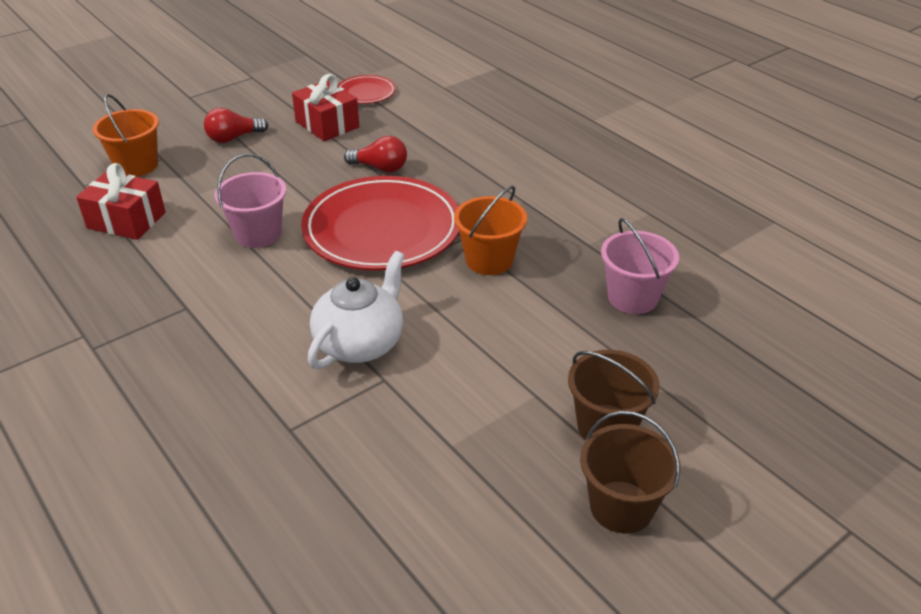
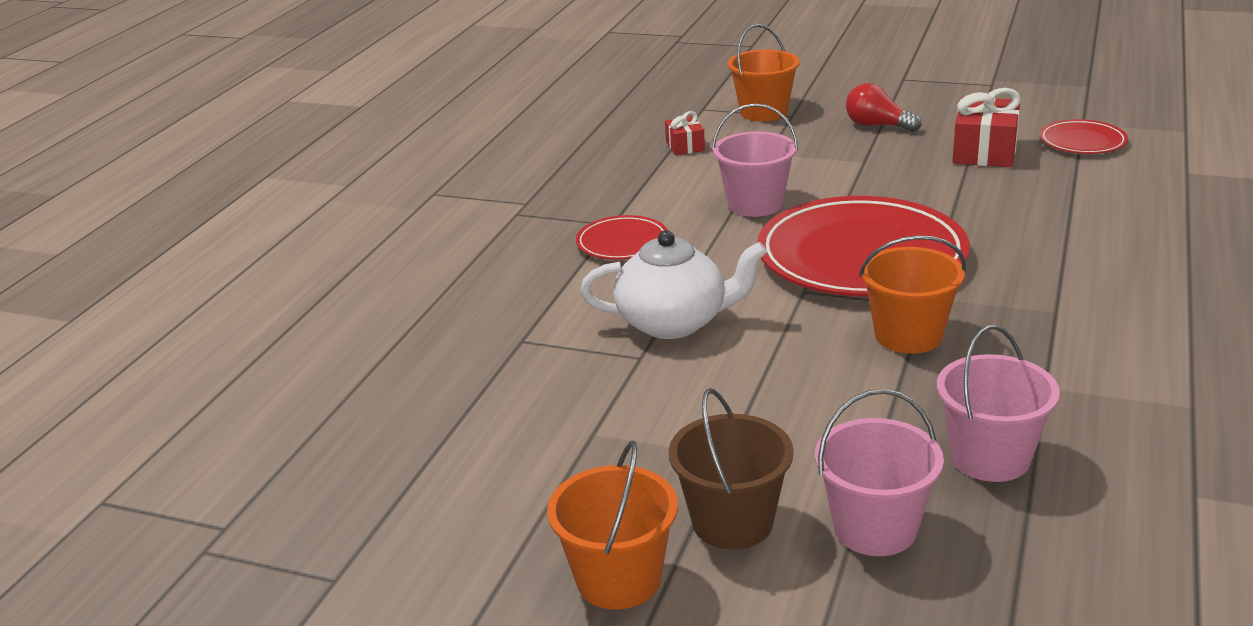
camera: 60 degrees right, 10 degrees down
(126, 220) = (685, 146): red gift -> red gift, size x0.56
(221, 315) = (622, 242): none -> red plate
(380, 168) = (962, 209): red light bulb -> none
(621, 507) = (618, 579): brown bucket -> orange bucket
(659, 372) = (875, 528): none -> pink bucket

